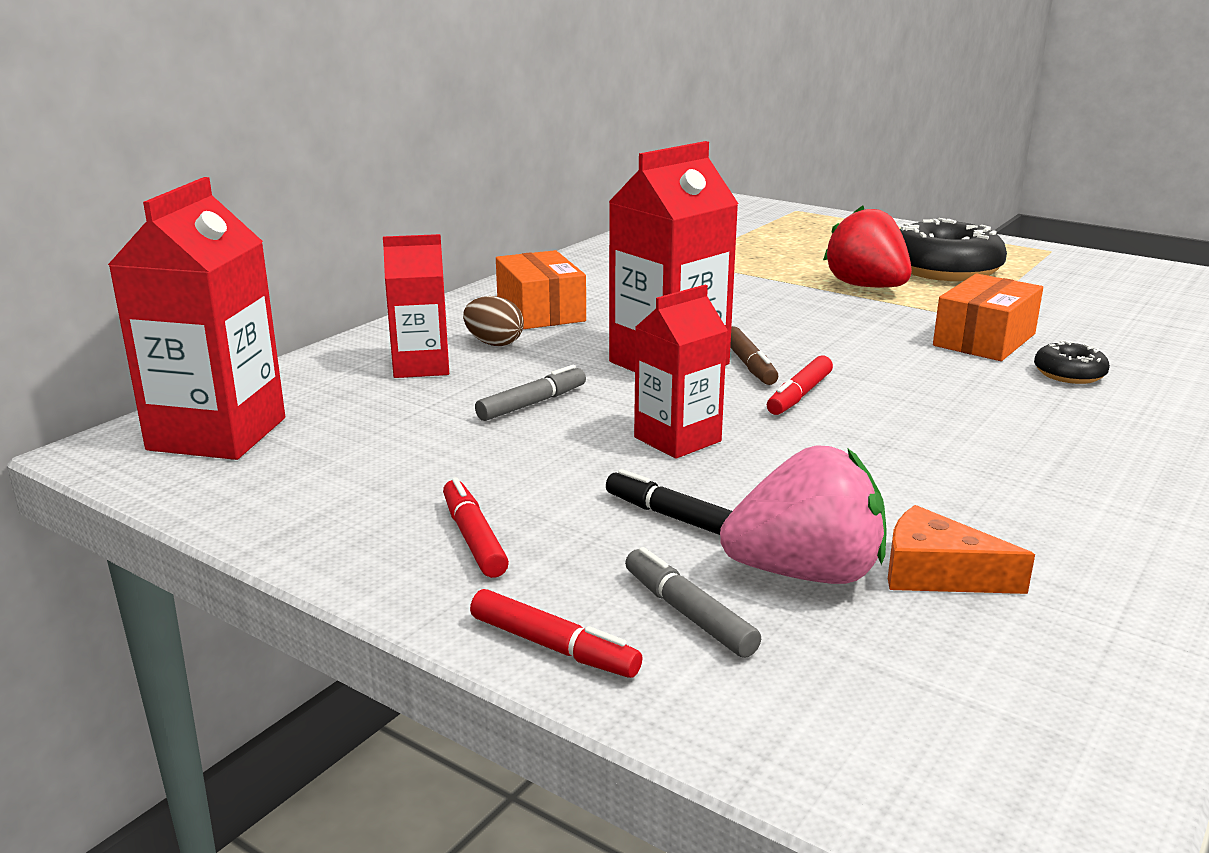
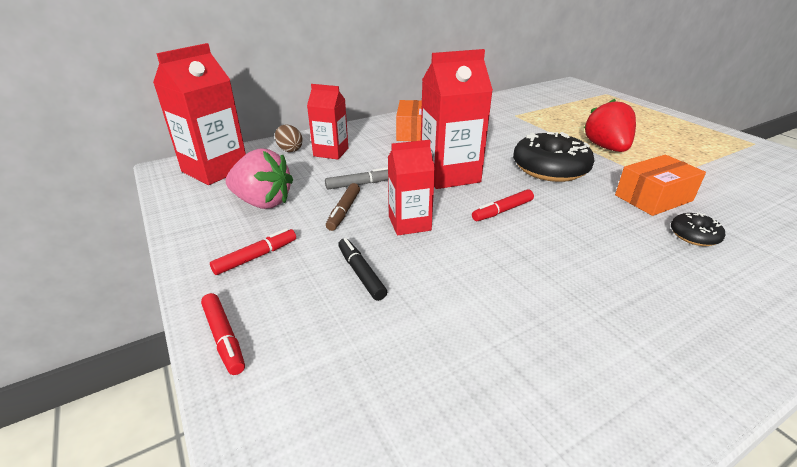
camera: 25 degrees right, 10 degrees up
(473, 538) = (256, 257): red marker -> red marker turned 45 degrees clockwise
(494, 343) = (375, 146): brown egg -> brown egg (290, 150)
(688, 614) = (307, 340): grey marker -> none
(749, 365) = (492, 185): brown marker -> brown marker (344, 211)
(806, 573) = (395, 335): pink strawberry -> pink strawberry (263, 202)
(937, 573) = (473, 363): orange cheese -> none
(944, 269) = (667, 145): black donut -> black donut (550, 168)

